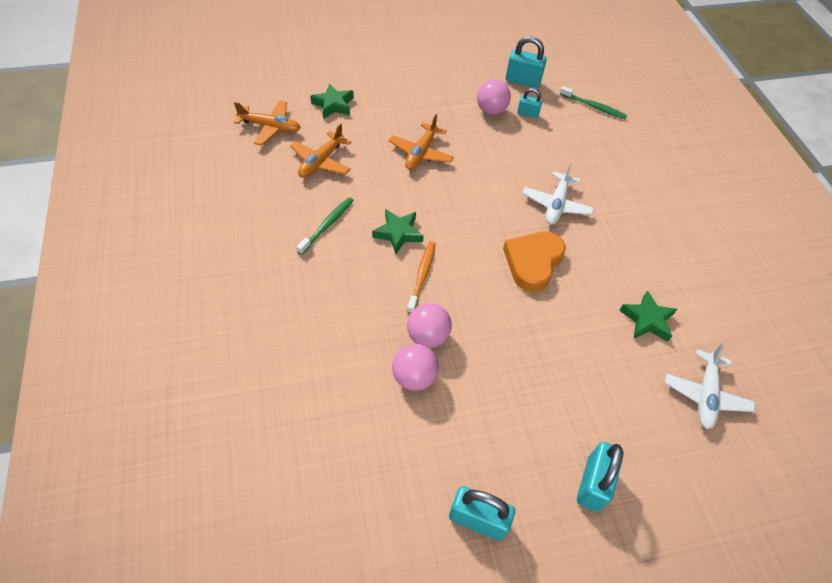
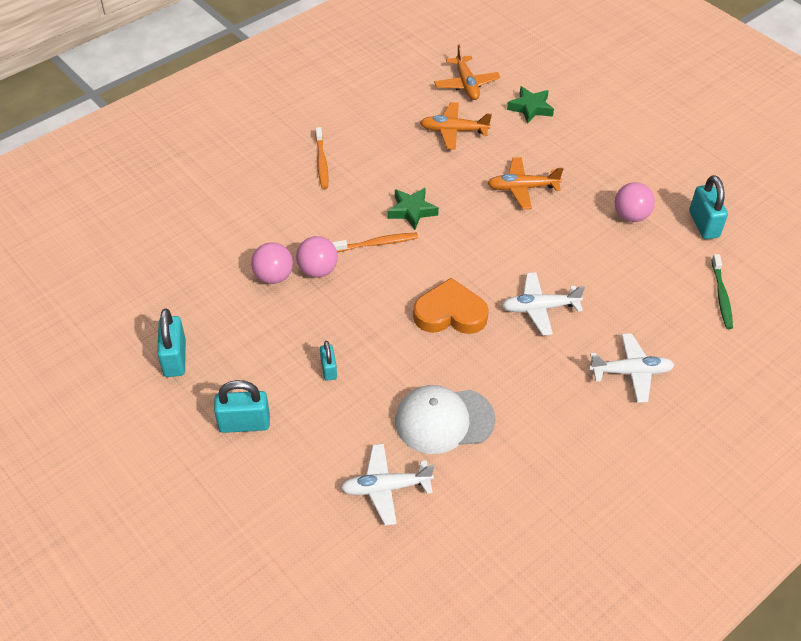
camera: 65 degrees right, 5 degrees down
(286, 271) = (321, 162): none -> orange toothbrush
(327, 225) = (386, 165): green toothbrush -> none
(527, 114) = (654, 245): turquoise padlock -> turquoise padlock (329, 369)
(643, 185) = (631, 372): none -> white plane
(647, 320) = (444, 420): green star -> white cap

